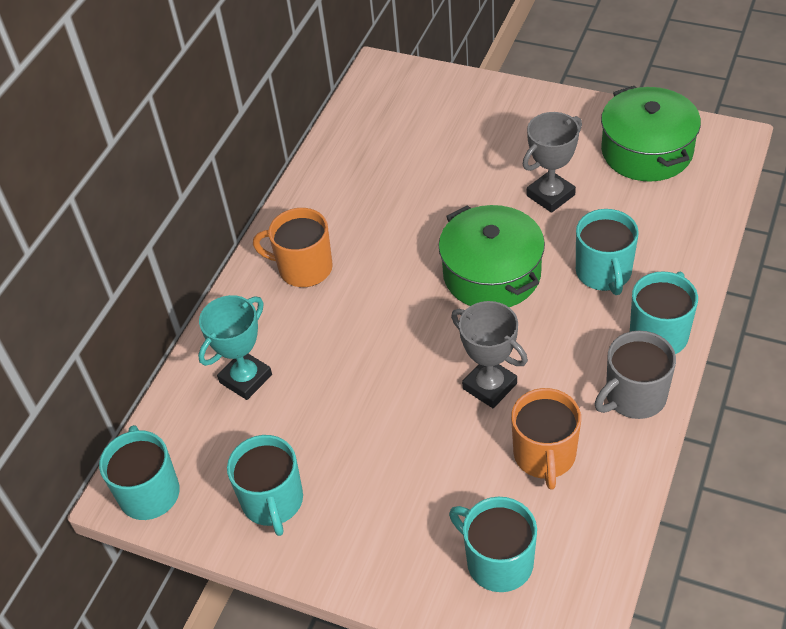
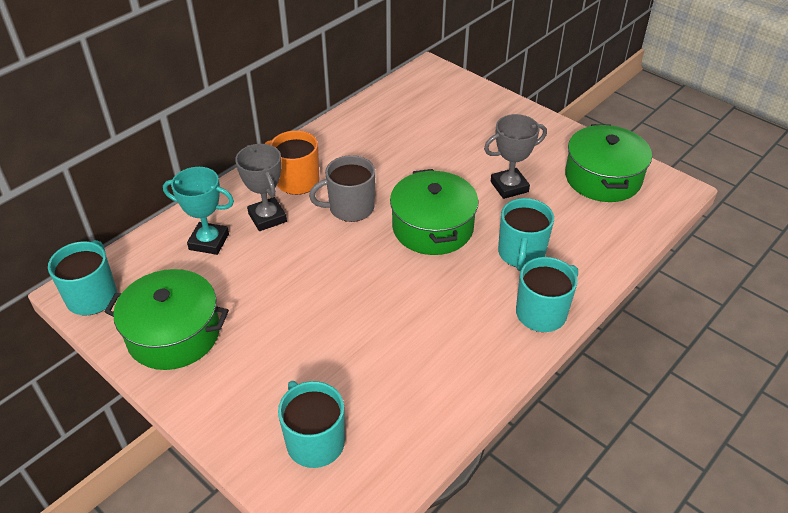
camera: 15 degrees right, 5 degrees down
(245, 378) = (209, 242): turquoise trophy -> turquoise trophy turned 45 degrees clockwise
(273, 502) = (173, 334): turquoise mug -> green pot
(489, 386) = (384, 307): grey trophy -> grey trophy (267, 217)
(544, 456) = (398, 373): orange mug -> none
(634, 397) = (495, 353): grey mug -> grey mug (350, 208)

